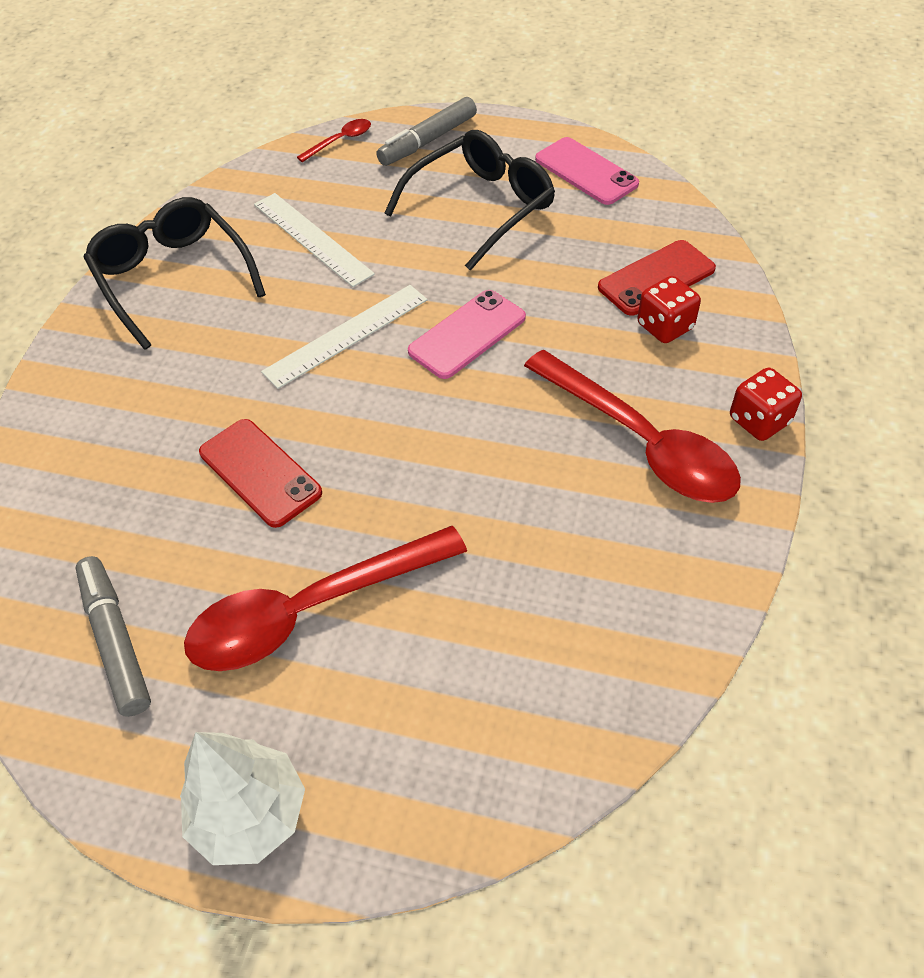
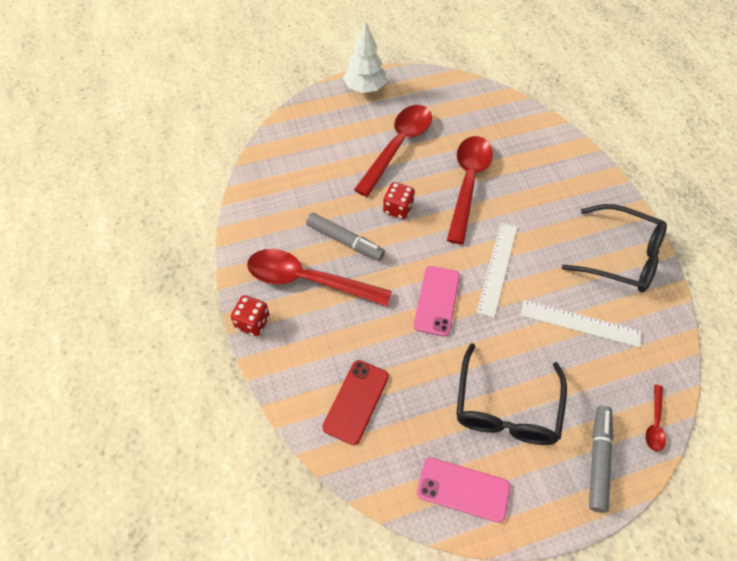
camera: 145 degrees right, 5 degrees up
(116, 640) = (456, 108): grey marker -> grey marker (345, 241)
(260, 472) = (468, 183): red phone -> red spoon
(665, 327) = (332, 363): red dice -> red dice (398, 209)

